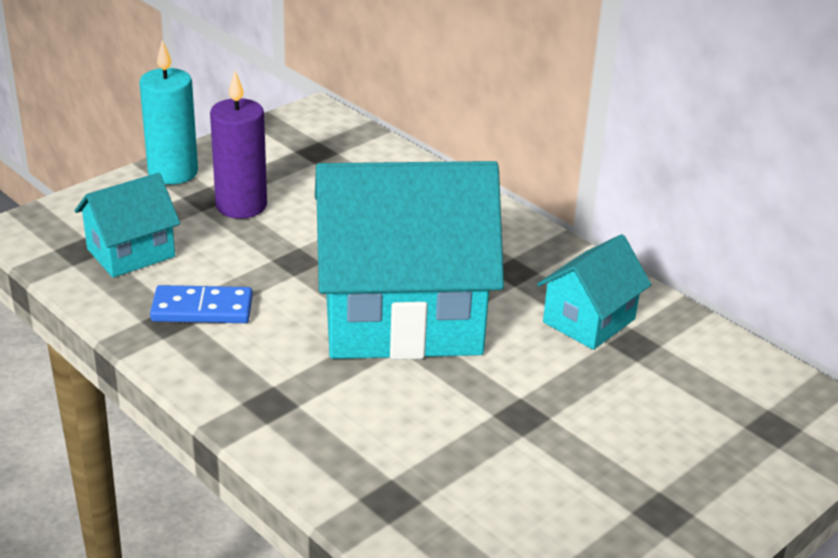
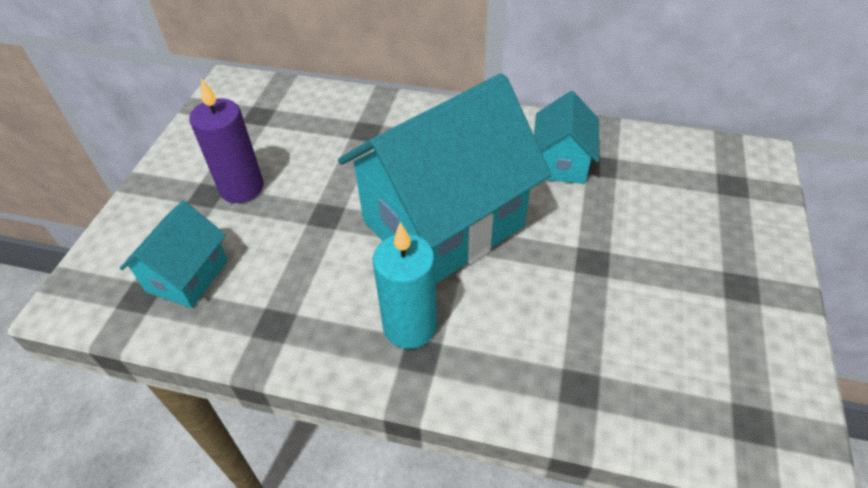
camera: 30 degrees left, 15 degrees up
(173, 173) = (160, 184): turquoise candle -> turquoise candle (410, 326)
(202, 309) = (292, 297): blue domino -> none

